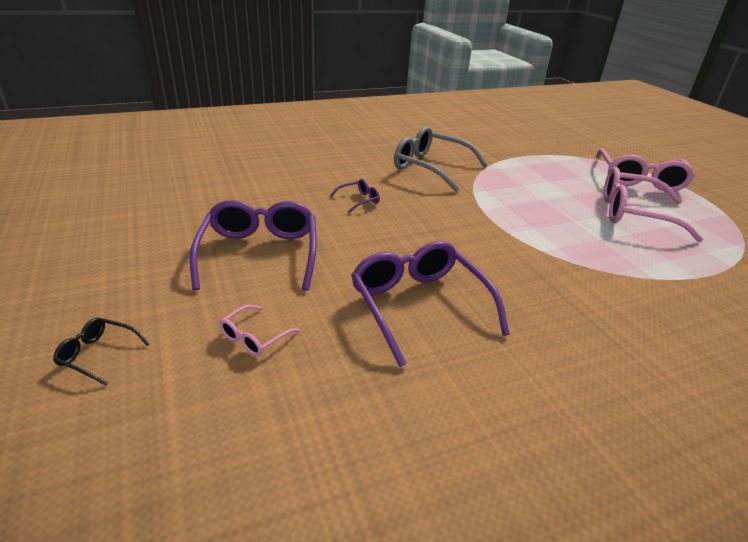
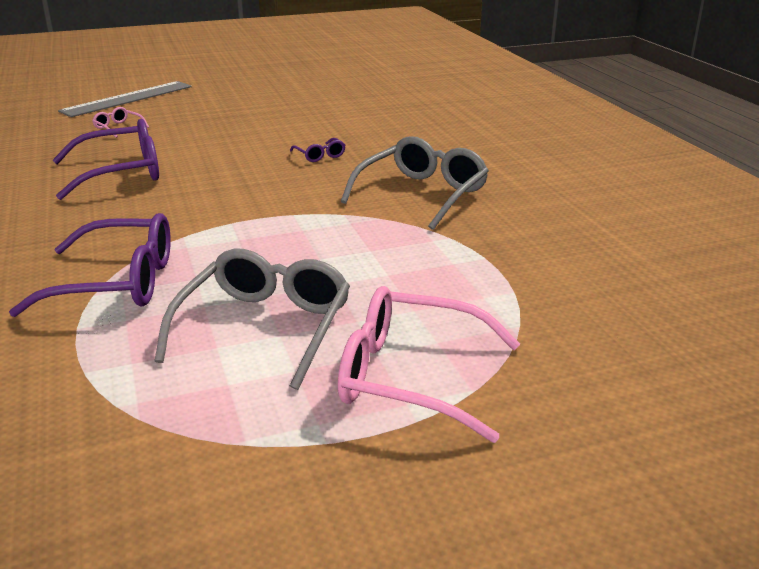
camera: 95 degrees right, 5 degrees down
(98, 354) = (128, 99): black glasses -> grey ruler
(260, 253) = (224, 124): purple glasses -> purple glasses (118, 282)
(633, 213) = (265, 327): pink glasses -> grey glasses

